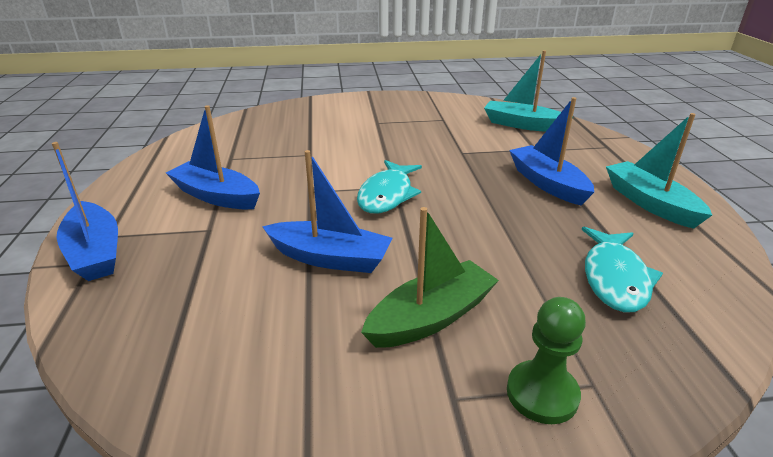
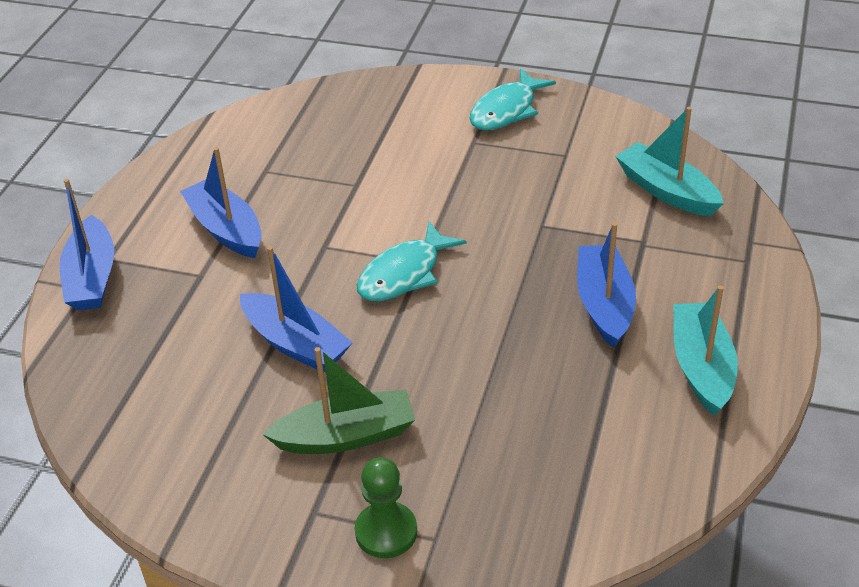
camera: 25 degrees right, 10 degrees up
(615, 278) = (557, 449): turquoise fish -> turquoise fish (506, 110)

